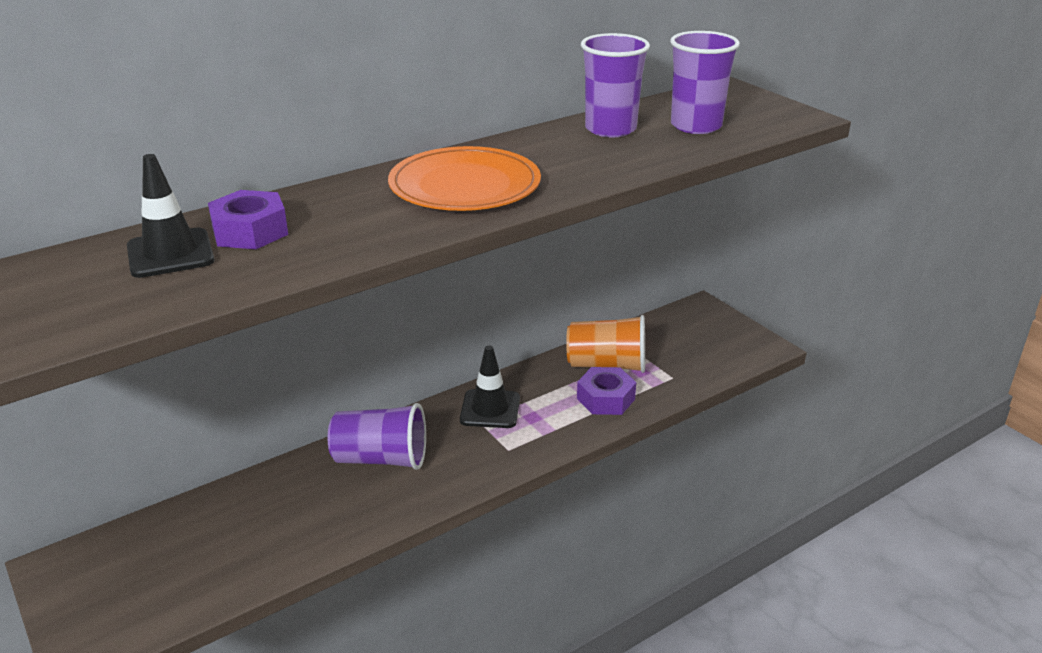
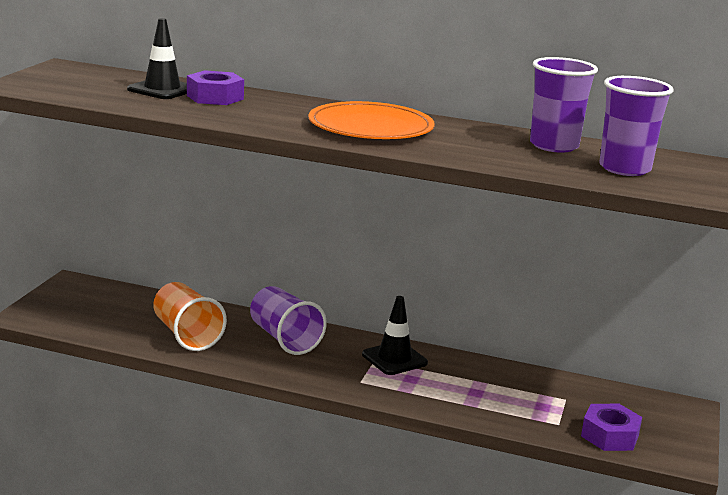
camera: 50 degrees right, 10 degrees down
(605, 398) = (481, 402): purple nut -> purple nut (610, 436)
(607, 365) = (525, 388): orange cup -> orange cup (187, 335)

